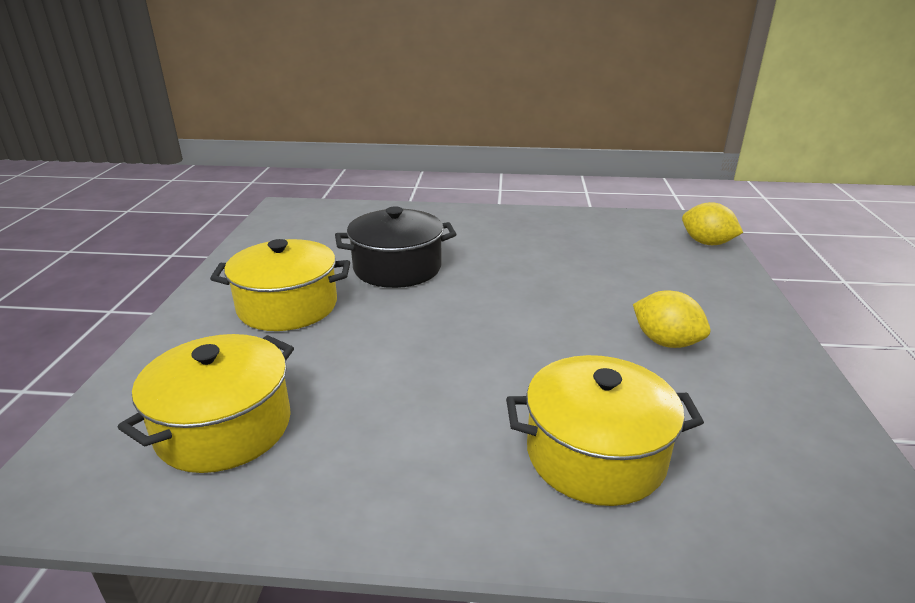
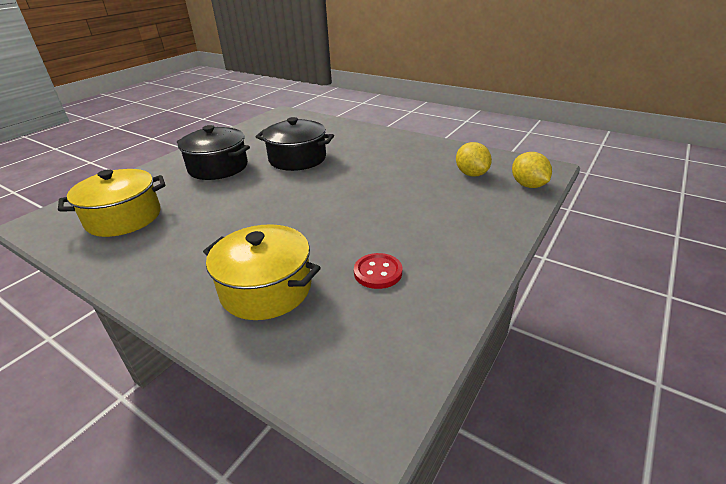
camera: 30 degrees right, 5 degrees up
(288, 306) = (218, 167): yellow pot -> black pot
(666, 342) = (398, 242): yellow lemon -> yellow lemon (471, 174)
(693, 386) = (378, 272): none -> red button

